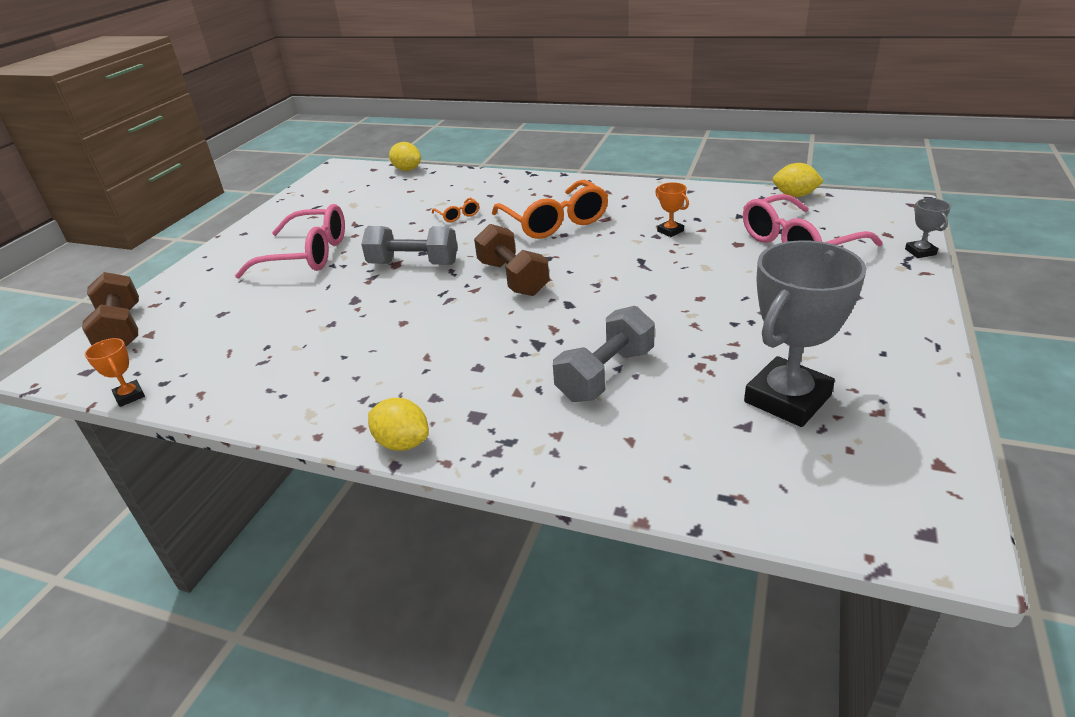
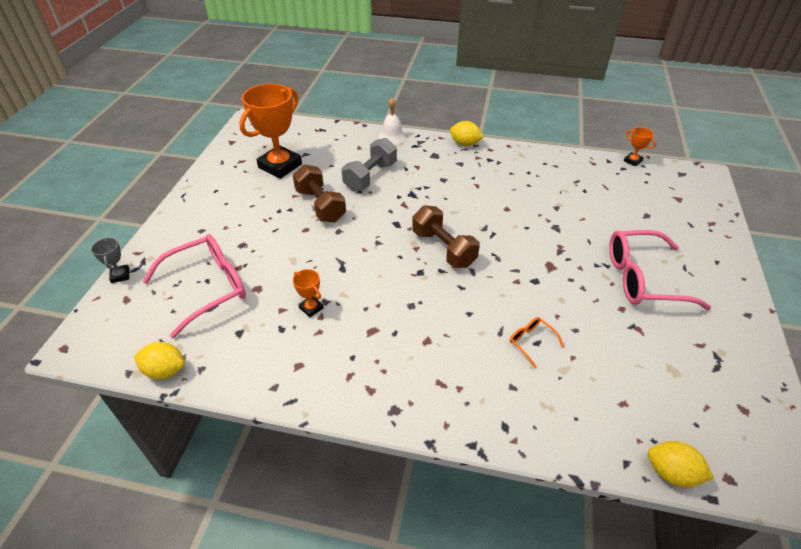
camera: 170 degrees right, 10 degrees up
(122, 329) = (704, 202): brown dumbbell -> brown dumbbell (320, 205)
(413, 264) = (534, 266): grey dumbbell -> none
(554, 221) = (423, 327): orange glasses -> none
(554, 468) = (392, 137): none -> white bell
(787, 398) = (280, 166): grey trophy -> orange trophy

